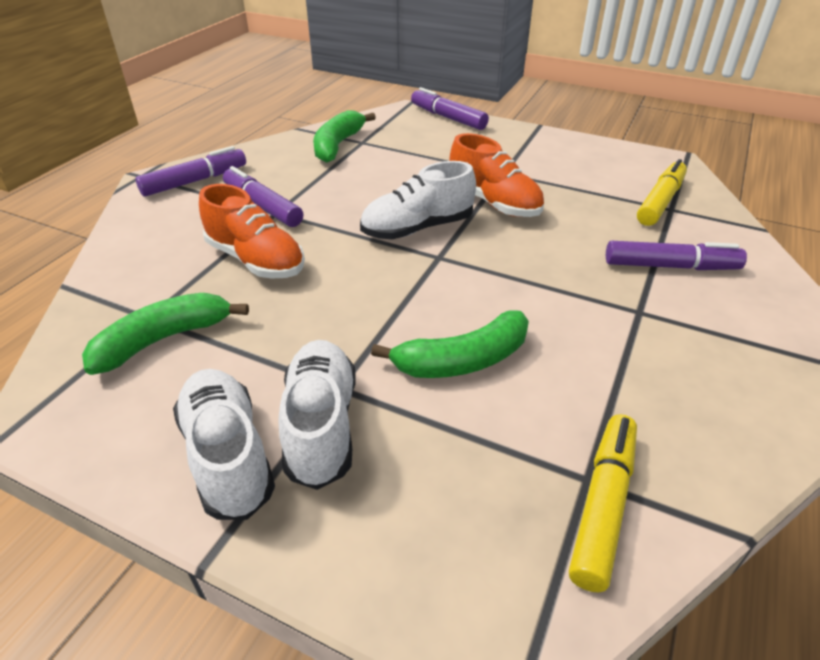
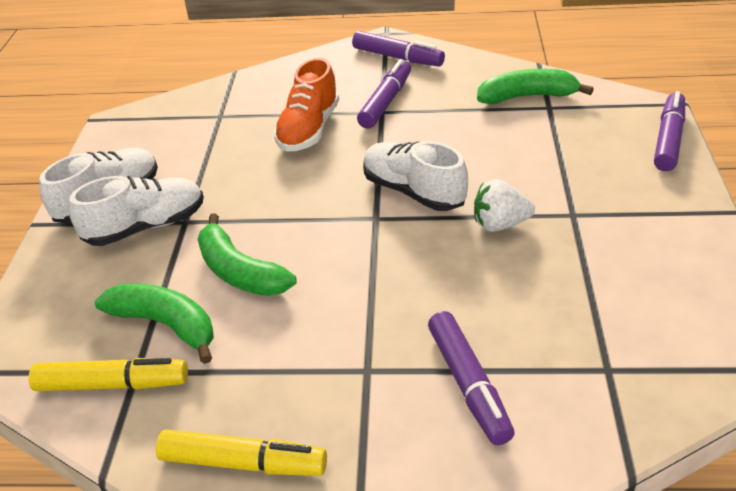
camera: 70 degrees right, 0 degrees up
(164, 339) = (200, 132): green banana -> green banana (166, 325)
(493, 203) = (500, 224): orange shoe -> white strawberry
(660, 201) = (619, 356): yellow marker -> yellow marker (243, 463)

